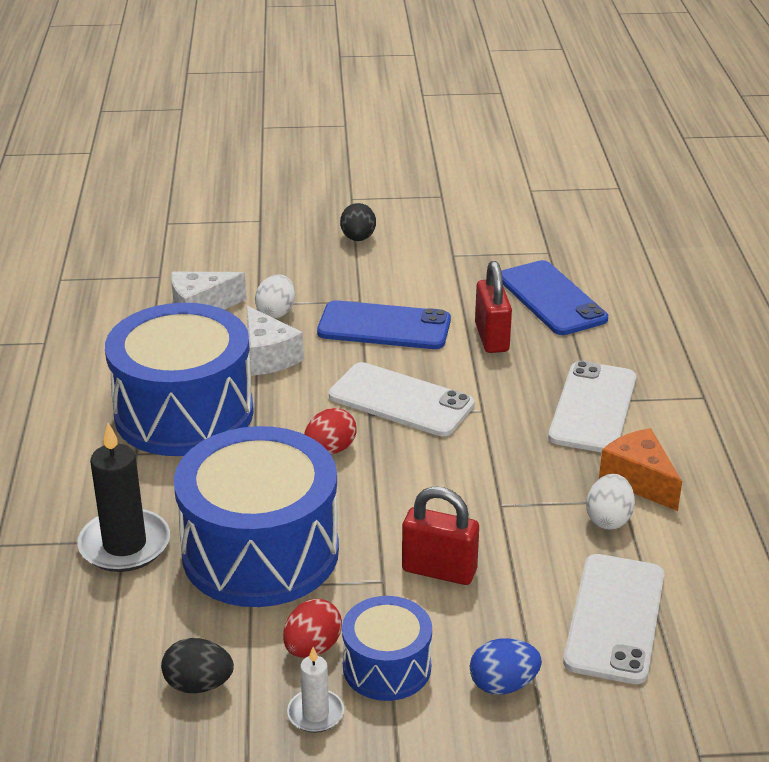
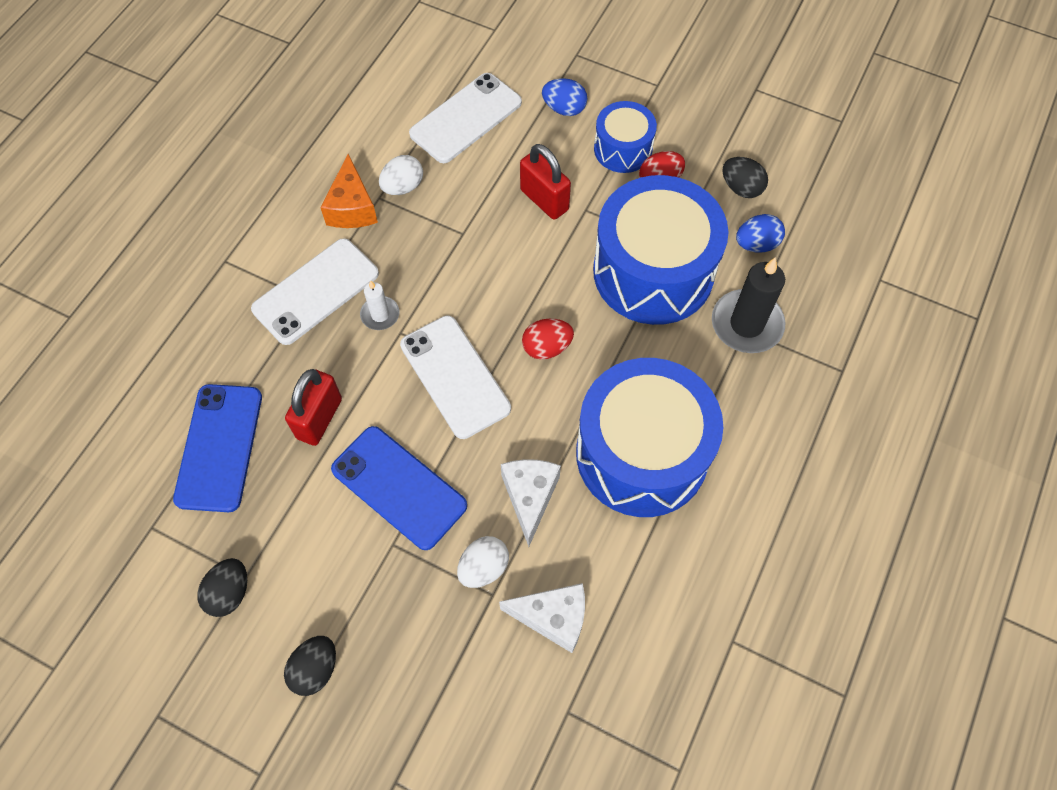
camera: 150 degrees left, 30 degrees up
(148, 627) = (756, 244): none -> blue egg
(315, 713) = (681, 139): white candle -> white candle (380, 314)
(455, 246) = (229, 593): none -> black egg

